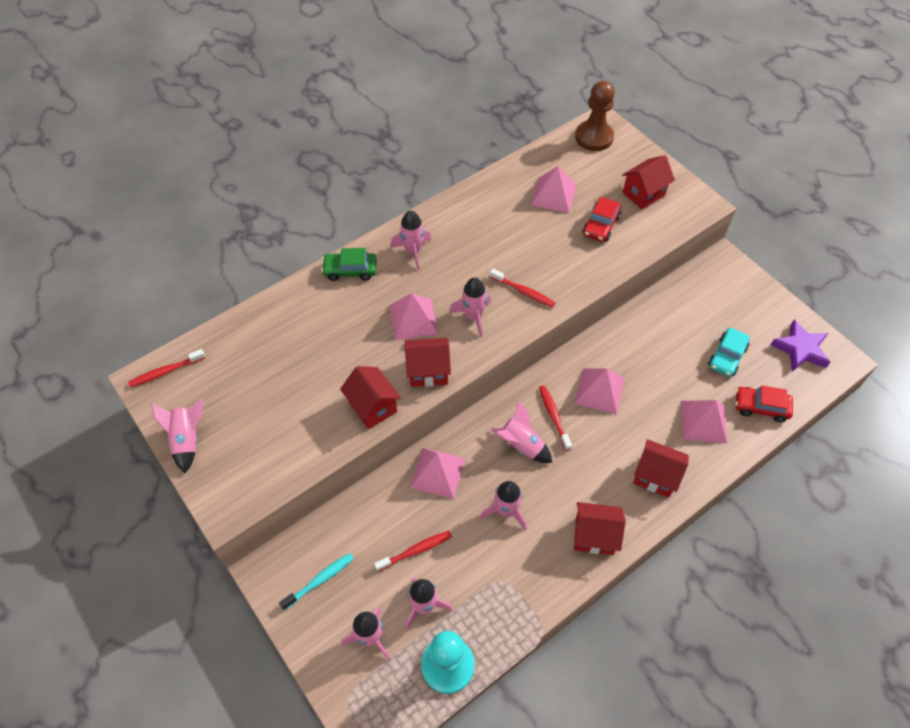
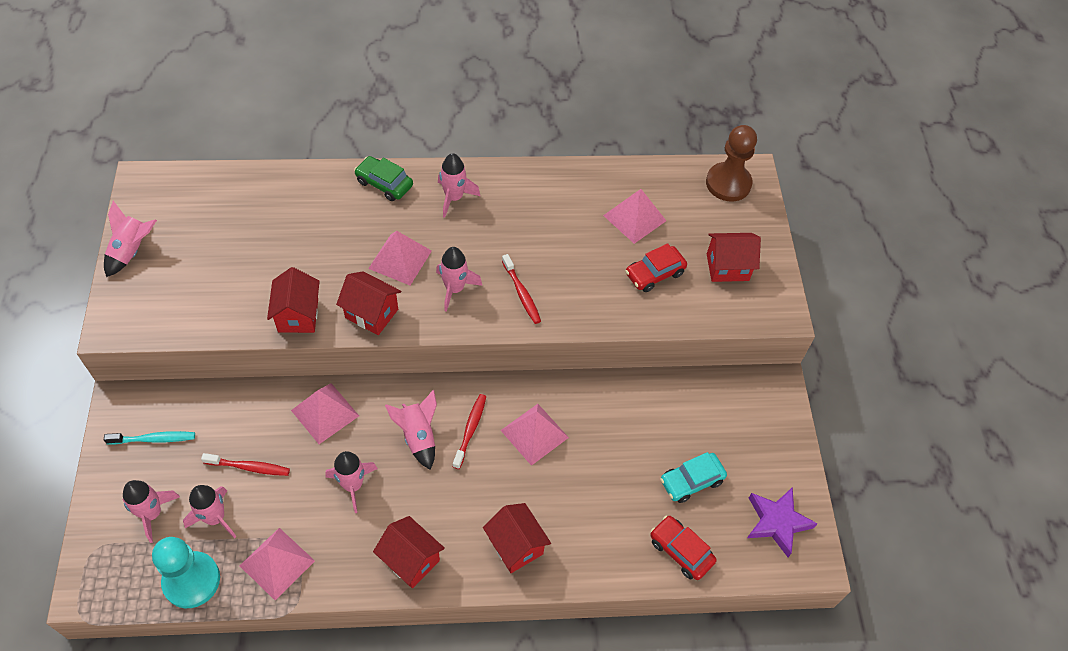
camera: 30 degrees right, 0 degrees up
(165, 372) = (163, 184): red toothbrush -> none
(703, 421) = (609, 527): pink pyramid -> pink pyramid (277, 563)

